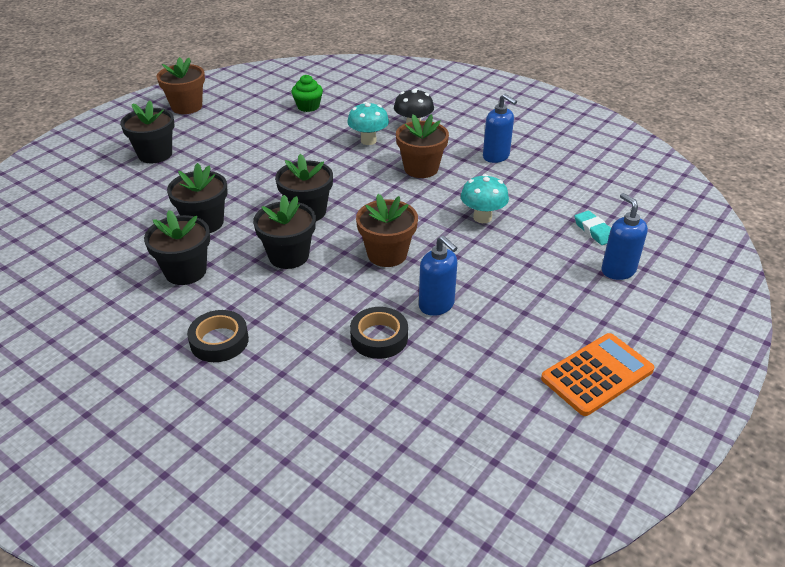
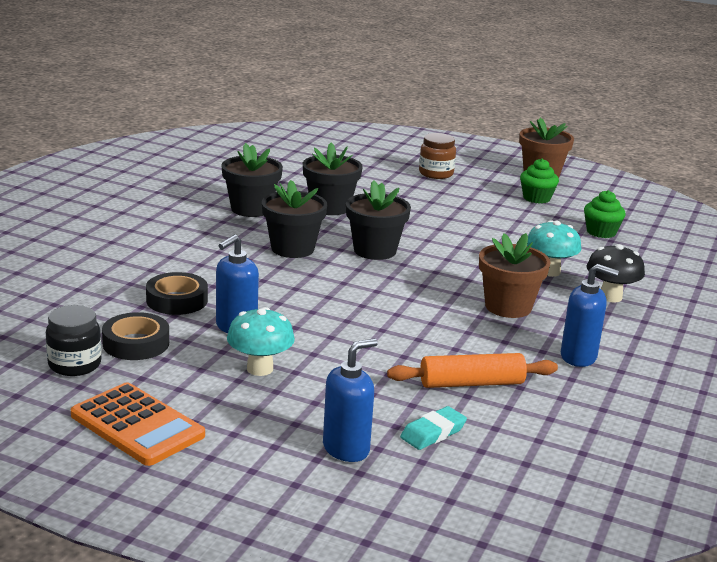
camera: 75 degrees right, 15 degrees down
(155, 154) = (436, 173): black flower pot -> brown jar
(219, 341) = (158, 233): black tape -> black tape (136, 343)
(233, 118) = (536, 198): none -> green cupcake
(387, 254) = (316, 296): brown flower pot -> none
(482, 217) = (420, 350): turquoise mushroom -> turquoise mushroom (260, 369)
(496, 156) = (579, 357): blue soap dispenser -> blue soap dispenser turned 105 degrees counterclockwise
(497, 412) = (75, 365): none -> black jar
(530, 204) = (471, 383): none -> orange rolling pin

